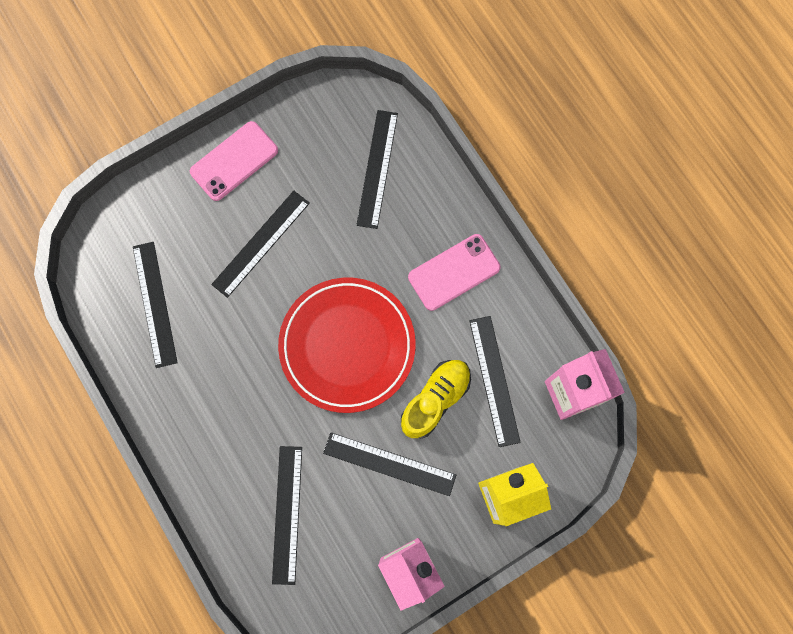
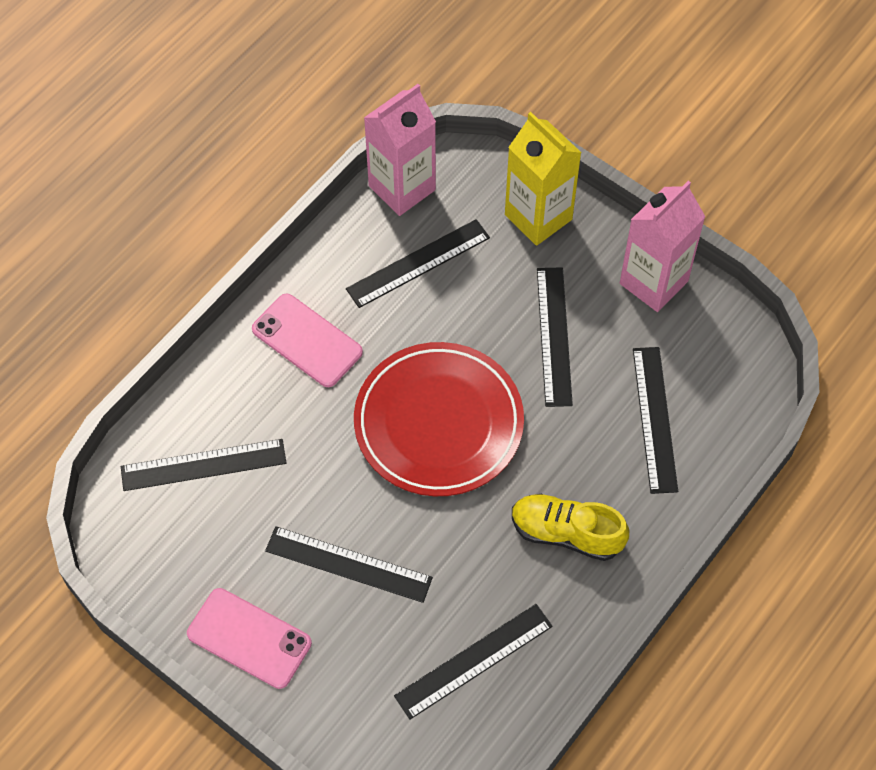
camera: 110 degrees left, 15 degrees down
(287, 514) = (655, 419): black ruler -> black ruler turned 75 degrees counterclockwise
(435, 400) = (464, 313): yellow shoe -> yellow shoe (566, 533)

